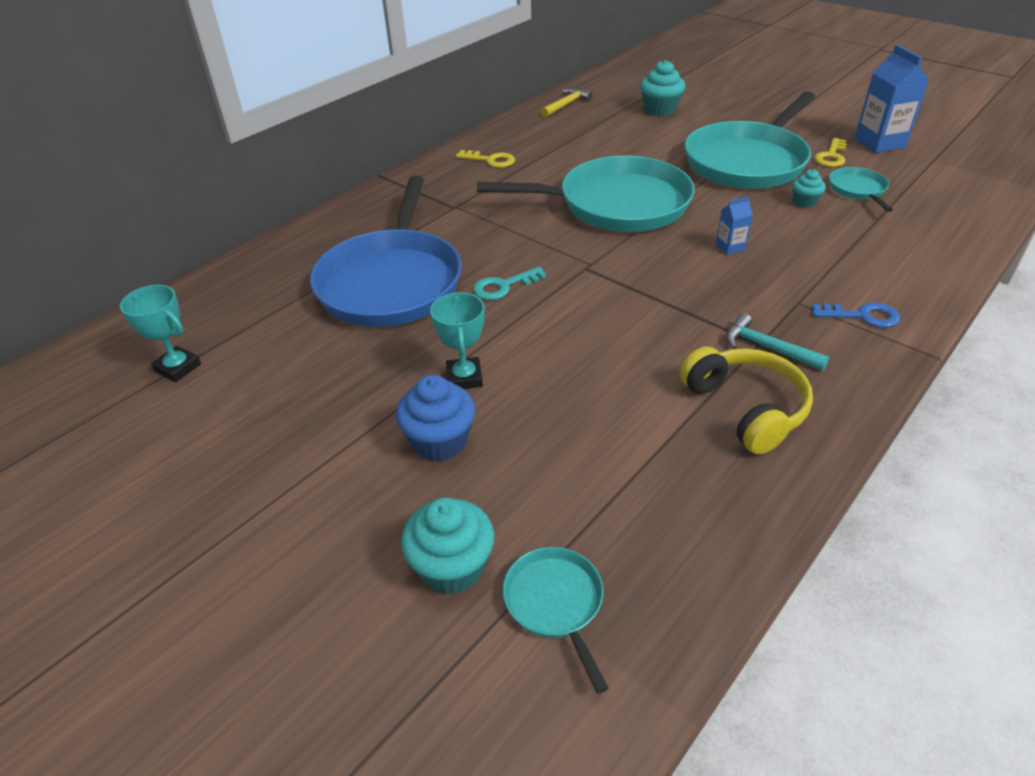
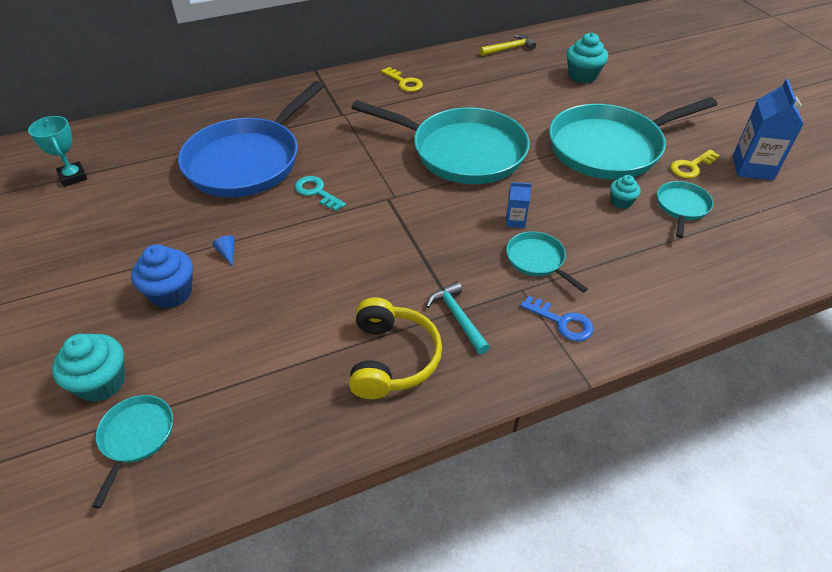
camera: 25 degrees right, 5 degrees up
(464, 378) = (227, 253): turquoise trophy -> blue cone
(504, 286) = (317, 192): turquoise key -> turquoise key turned 45 degrees clockwise
(785, 273) = (537, 260): none -> turquoise pan

